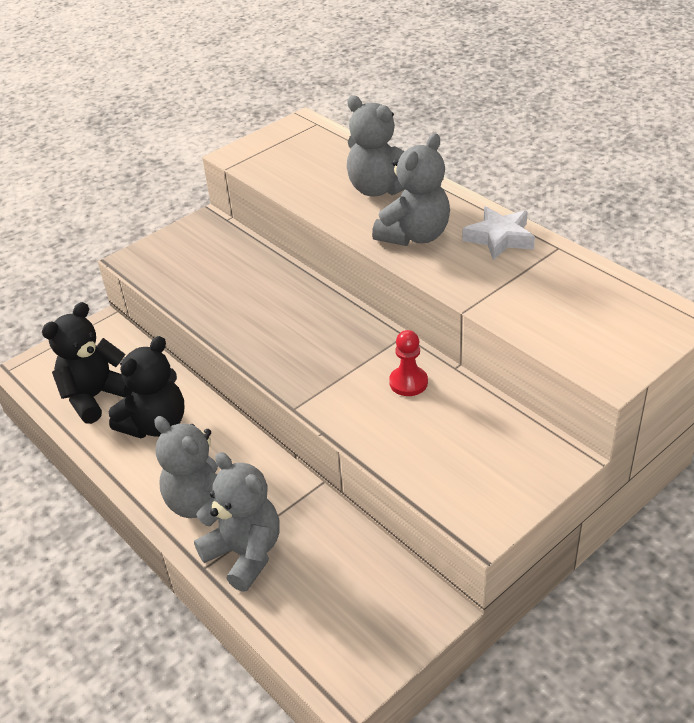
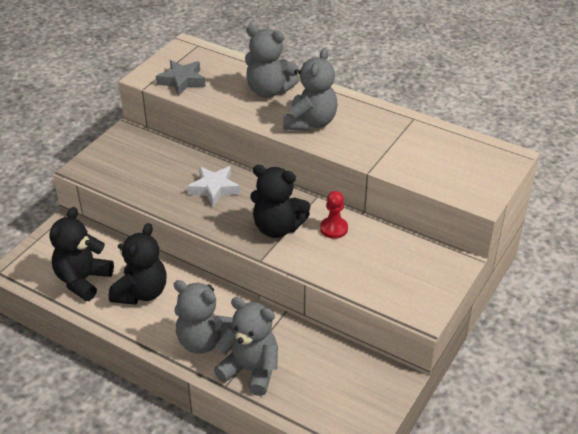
camera: 20 degrees left, 0 degrees up
(277, 165) = (182, 81): none -> grey star
(334, 369) = (277, 228): none -> black teddy bear
(500, 238) = (371, 117): white star -> white star (214, 188)

